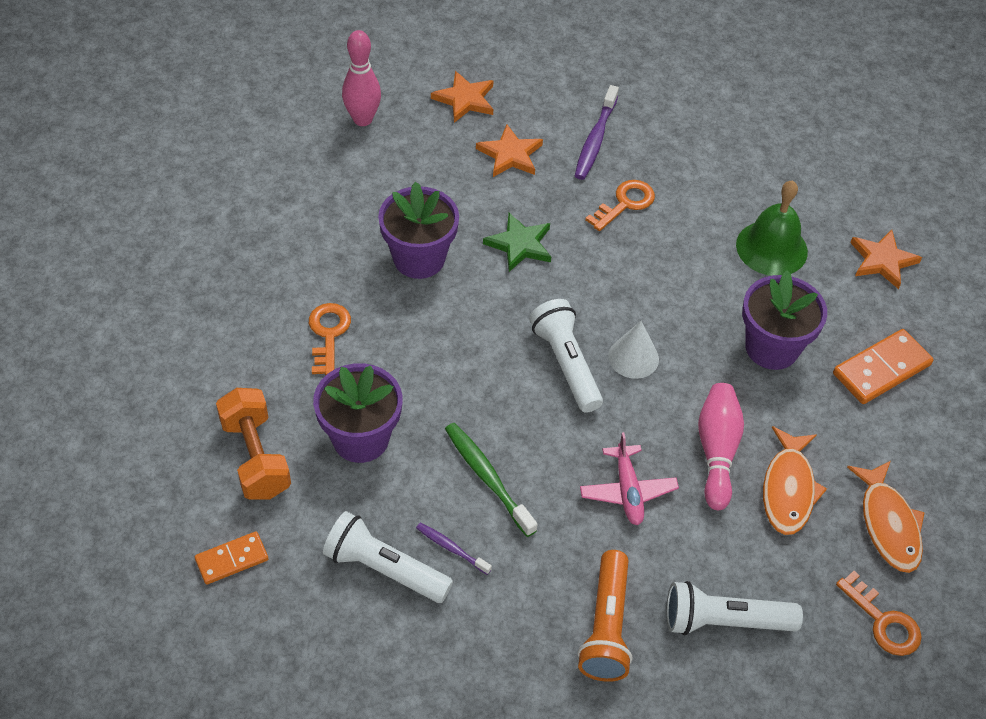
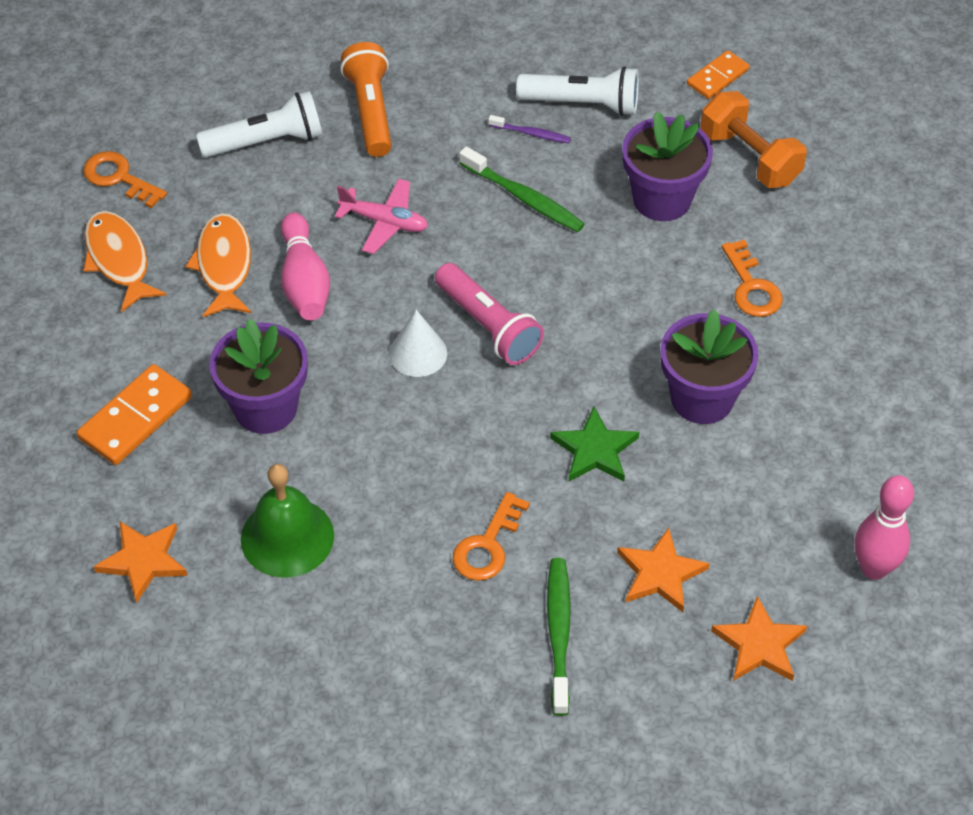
camera: 165 degrees right, 0 degrees up
(566, 364) = (488, 326): white flashlight -> pink flashlight
(595, 139) = (559, 633): purple toothbrush -> green toothbrush
(627, 491) = (384, 222): pink plane -> pink plane turned 135 degrees clockwise

